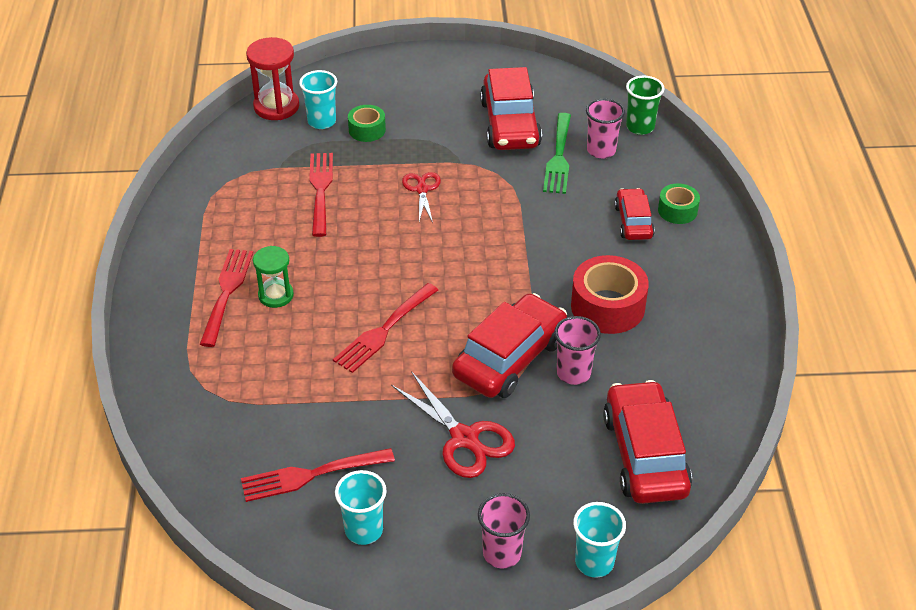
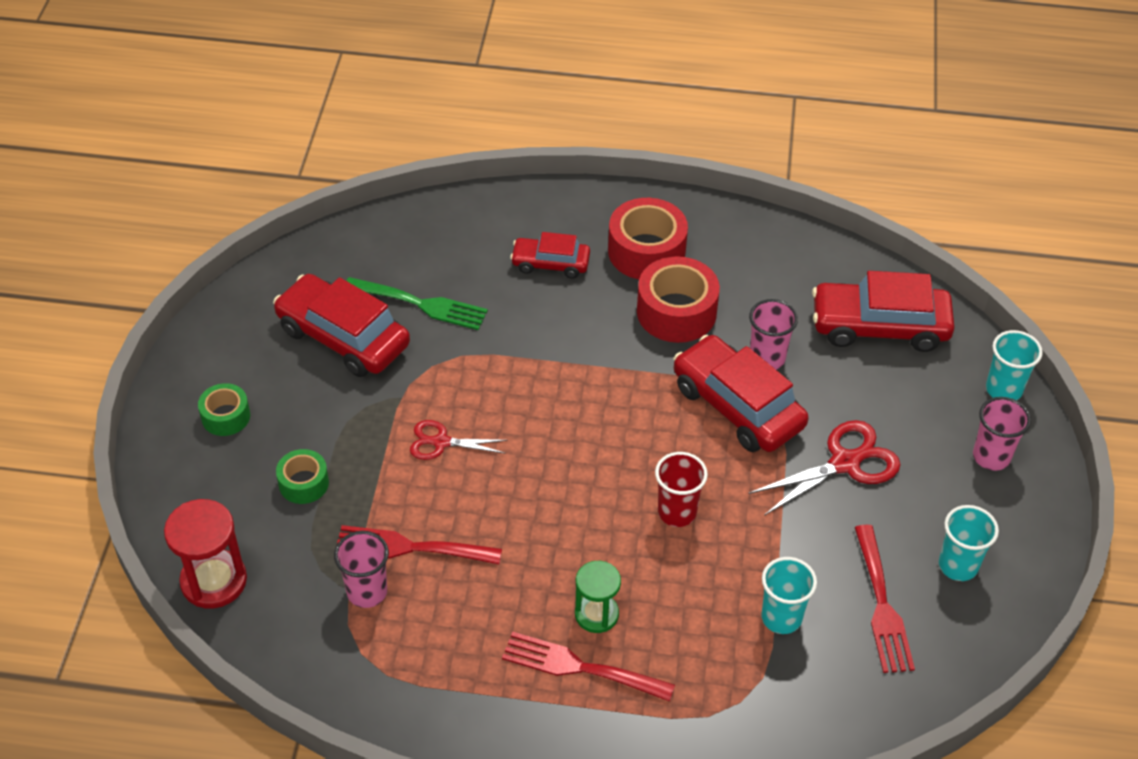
camera: 80 degrees left, 5 degrees up
(322, 121) = (267, 531): turquoise cup -> turquoise cup (781, 618)
(384, 331) = (677, 512): red fork -> red cup
(510, 124) = (343, 337): red car -> red car turned 150 degrees counterclockwise
(601, 150) = (421, 265): pink cup -> pink cup (367, 592)
(640, 127) = (390, 223): green cup -> none
(674, 279) = (646, 251): none -> red tape
(677, 210) = (542, 224): green tape -> green tape (226, 416)

